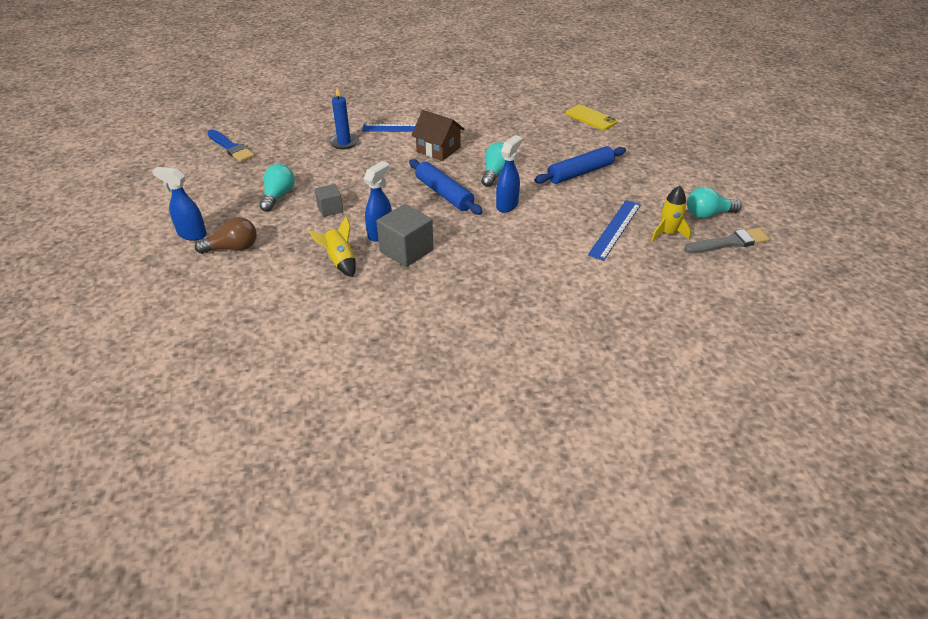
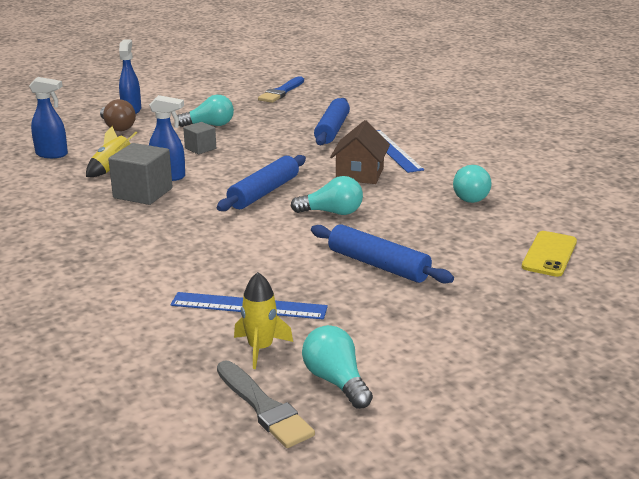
camera: 70 degrees right, 15 degrees down
(344, 143) = (332, 130): blue candle -> blue rolling pin
(500, 121) = (468, 196): none -> turquoise light bulb
(507, 205) = (263, 229): blue spray bottle -> blue spray bottle (52, 154)

